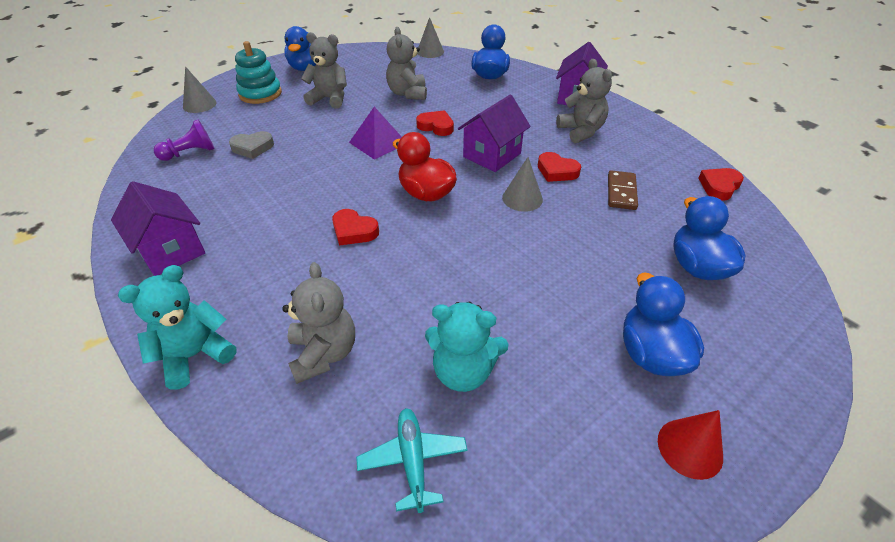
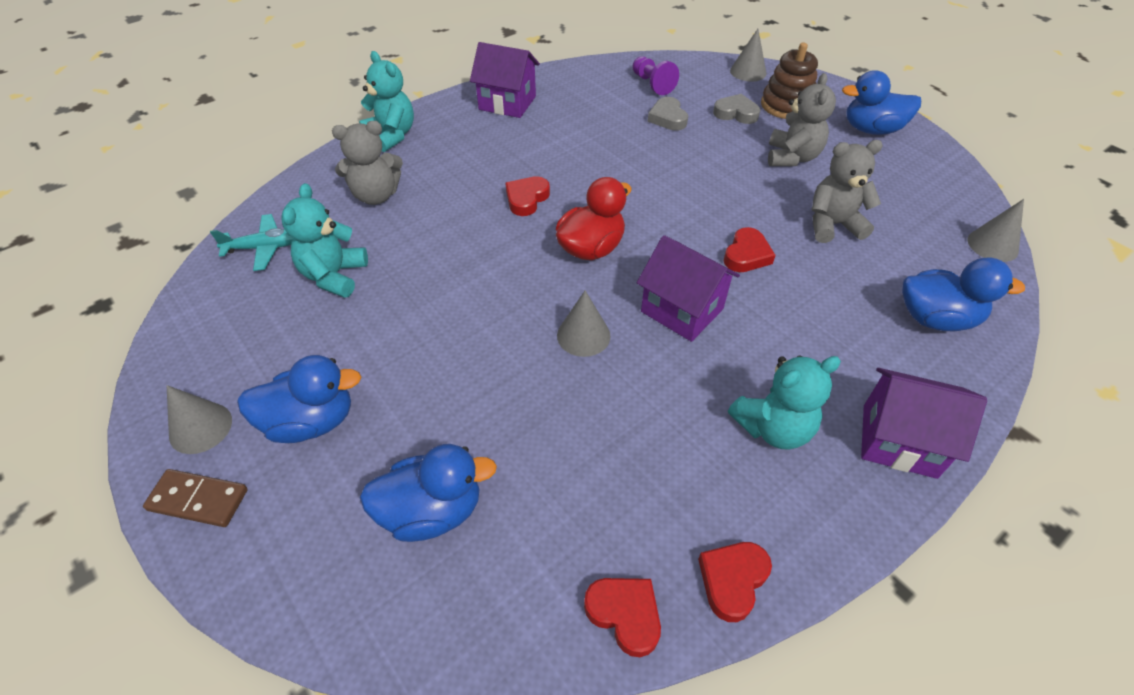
camera: 90 degrees right, 5 degrees up
(171, 251) = (507, 103): purple house -> purple house turned 60 degrees clockwise
(260, 94) = (786, 105): turquoise stacking toy -> brown stacking toy
(261, 115) = (736, 113): none -> grey heart
(378, 143) = (694, 205): purple pyramid -> none
(556, 171) = (650, 379): red heart -> red heart (732, 580)
(581, 131) = (773, 428): grey teddy bear -> turquoise teddy bear
(621, 192) = (601, 453): brown domino -> brown domino (198, 499)
(690, 448) = (200, 428): red cone -> grey cone

